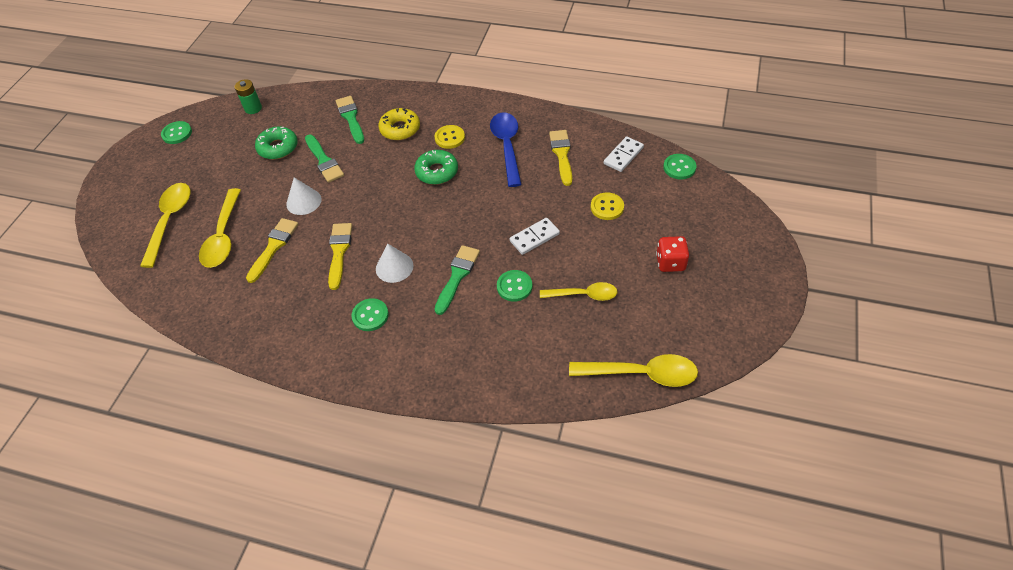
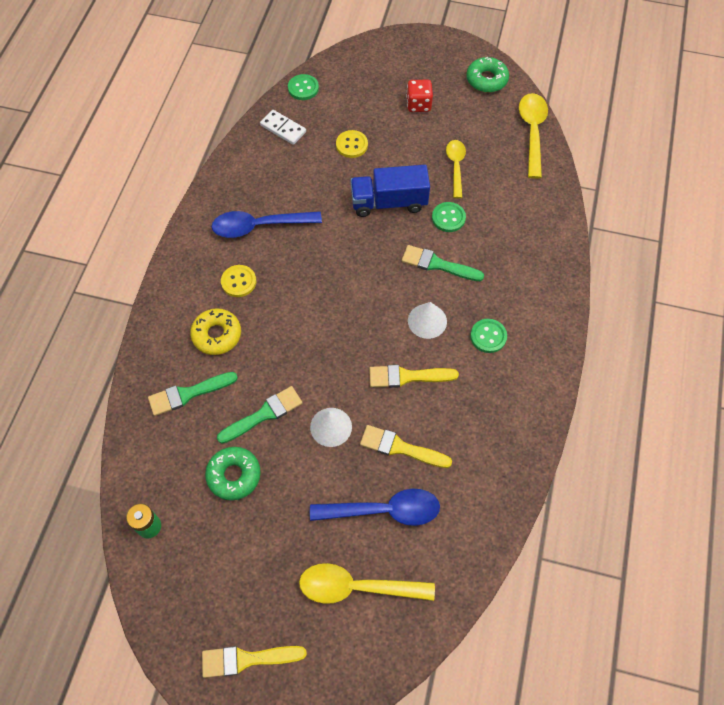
camera: 95 degrees left, 10 degrees up
(177, 133) = (188, 627): green button -> none
(223, 236) = (384, 510): yellow spoon -> blue spoon
(437, 172) = (292, 291): green donut -> green donut (486, 80)
(534, 237) = (389, 202): white domino -> blue truck
(562, 154) = (276, 178): yellow brush -> yellow brush (247, 659)

